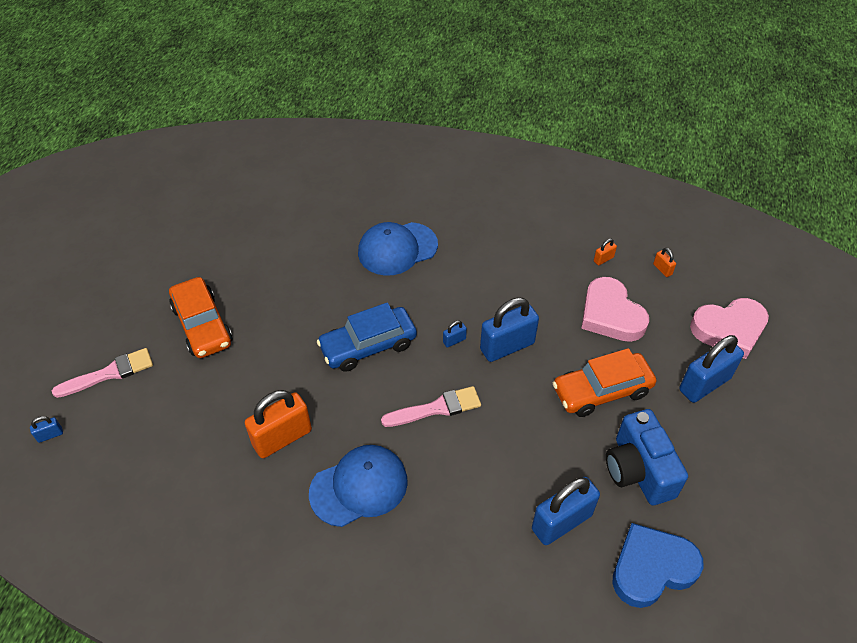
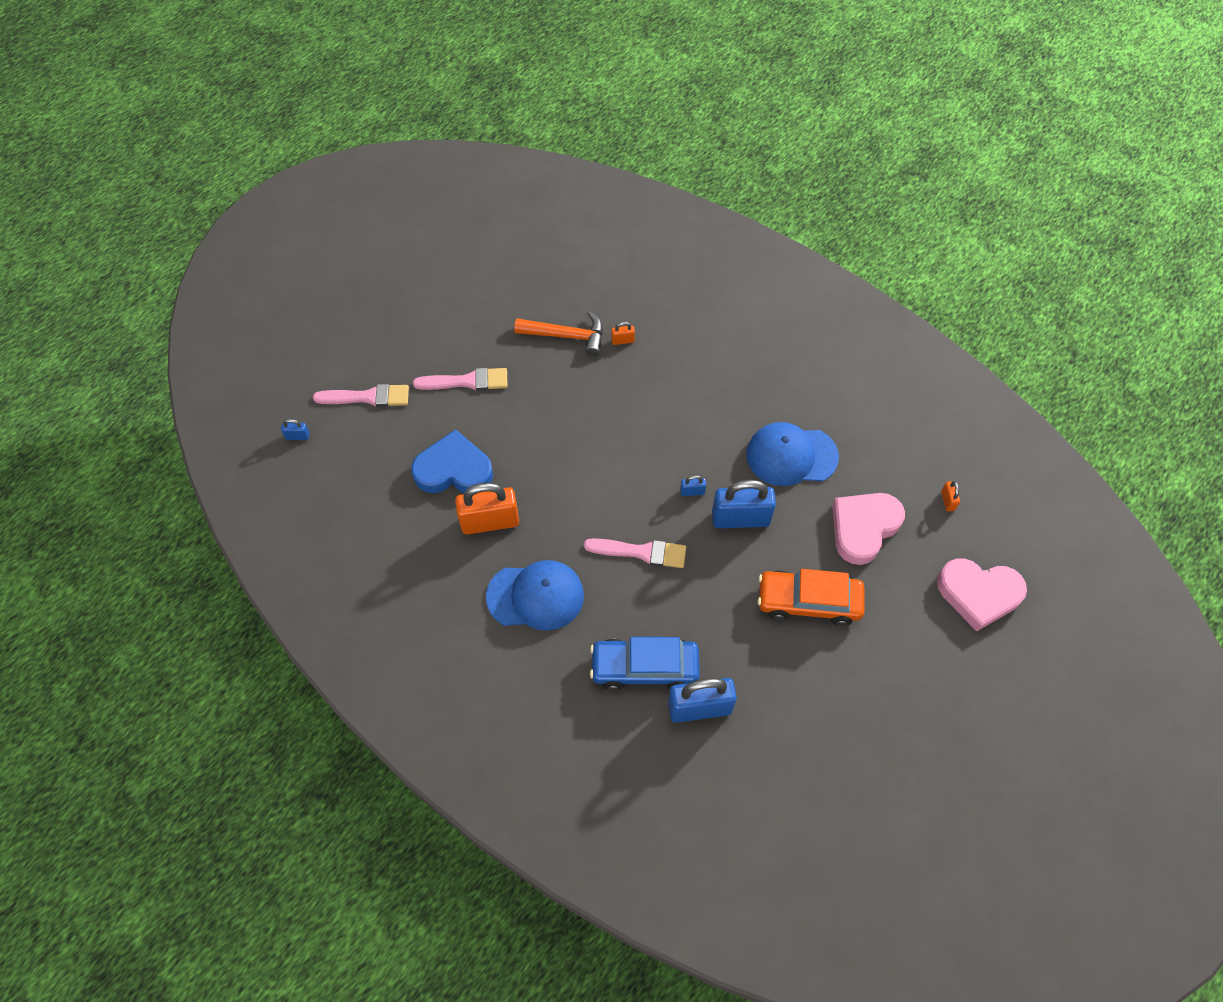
camera: 25 degrees right, 10 degrees up
(202, 325) = (466, 381): orange car -> pink brush
(278, 256) = (567, 336): none -> orange hammer
(368, 345) = (608, 463): blue car -> blue car (644, 668)
(397, 249) = (685, 372): blue cap -> blue cap (791, 456)
(603, 259) = (891, 465): orange padlock -> orange padlock (622, 340)
(611, 315) = (863, 528): pink heart -> pink heart turned 45 degrees clockwise
(638, 470) = (799, 693): blue camera -> none
(652, 568) = (759, 785): blue heart -> blue heart (453, 469)
(704, 384) = (916, 639): blue padlock -> none

